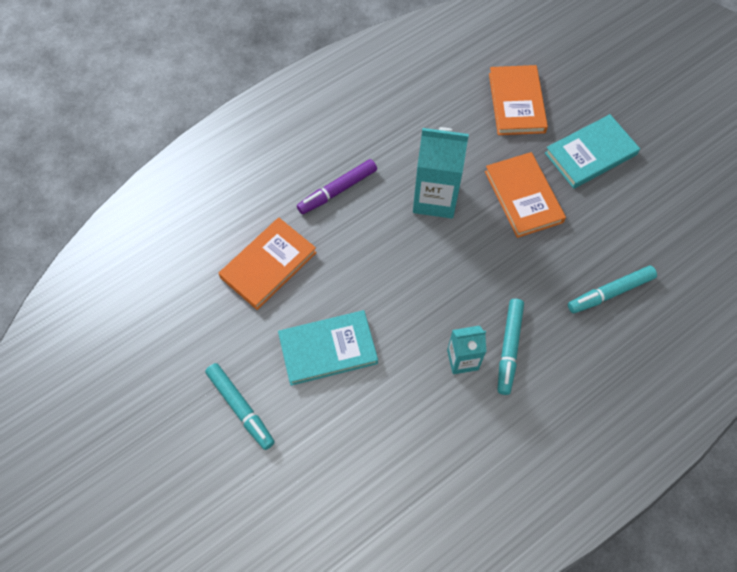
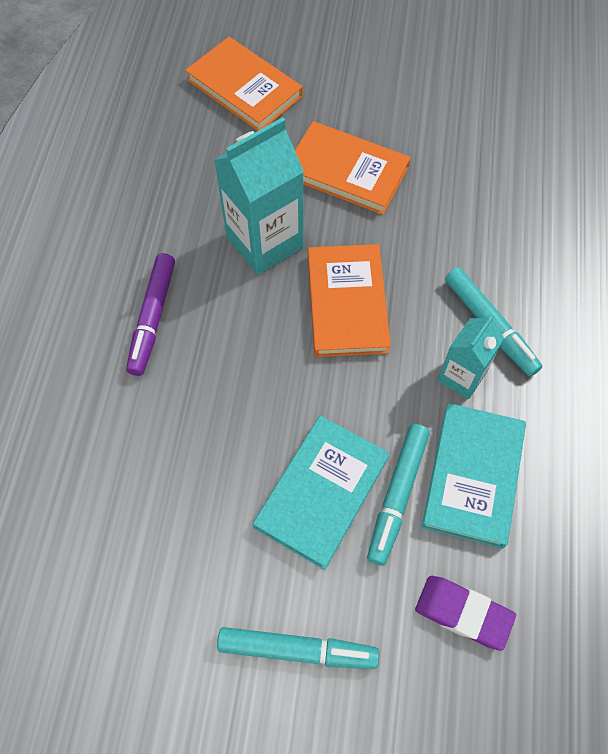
camera: 45 degrees left, 0 degrees up
(268, 265) = (159, 463): orange book -> orange book (347, 303)
(333, 469) = (463, 613): none -> purple eraser
(590, 154) = (364, 84): turquoise book -> turquoise book (473, 476)
(610, 292) = (516, 196): turquoise marker -> turquoise marker (397, 495)

